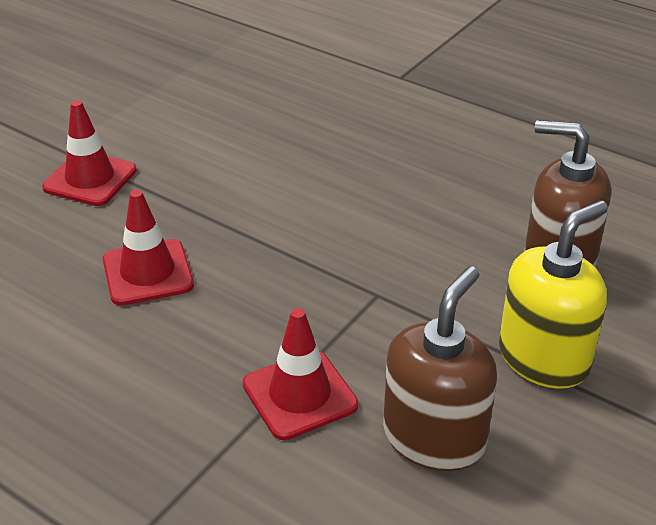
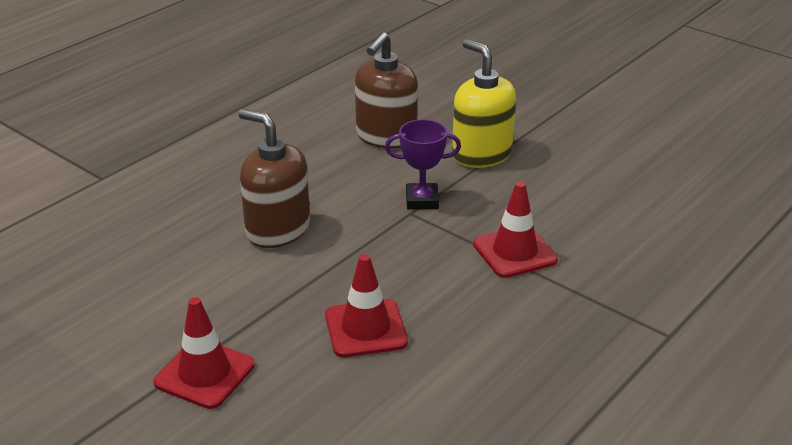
camera: 85 degrees left, 5 degrees down
(407, 303) = (422, 200): none -> purple trophy
(434, 437) = (552, 201): brown soap dispenser -> brown soap dispenser (277, 230)

